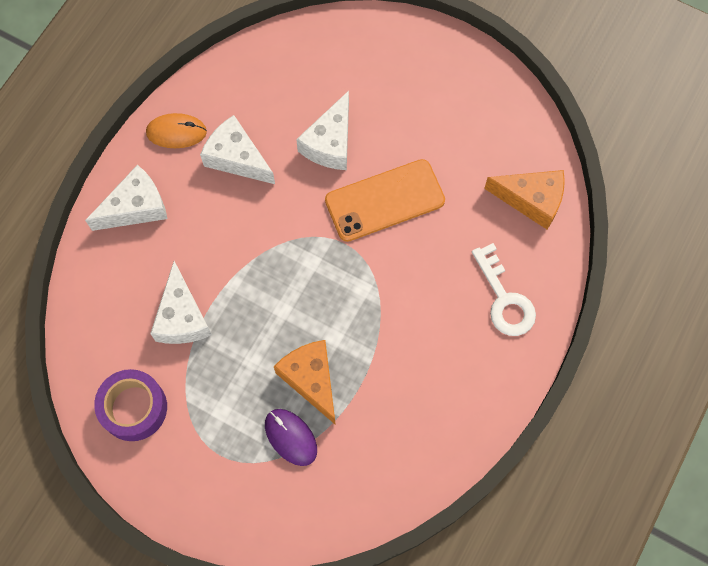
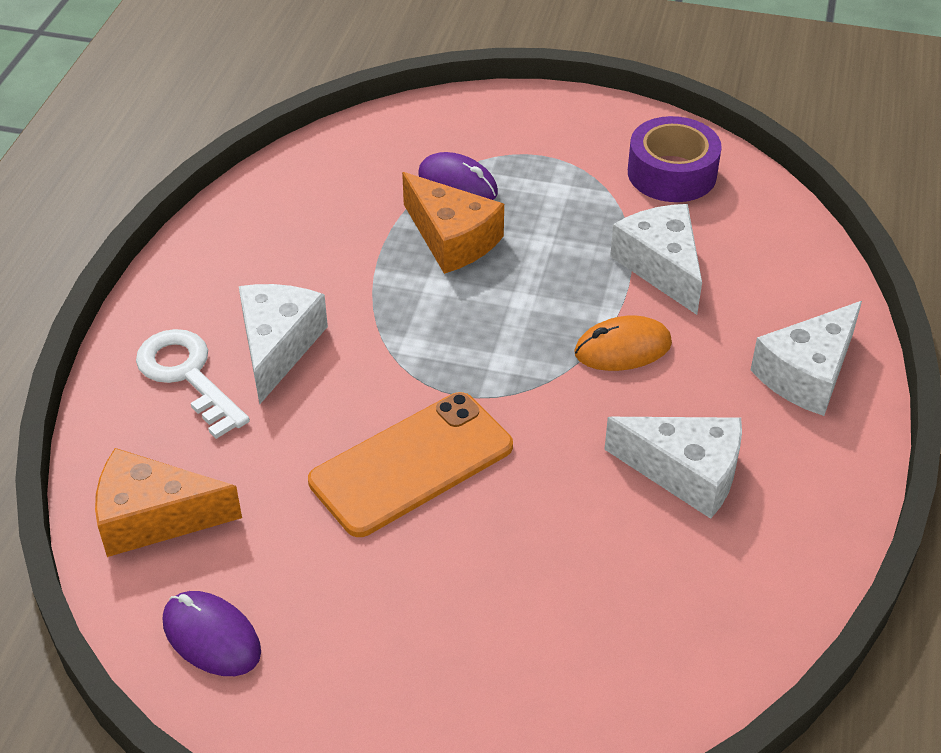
camera: 165 degrees right, 25 degrees down
(176, 132) = (809, 489): orange mouse -> orange mouse (622, 348)
(330, 143) = (536, 530): white cheese -> white cheese (278, 346)
(507, 123) = (211, 637): none -> purple mouse

